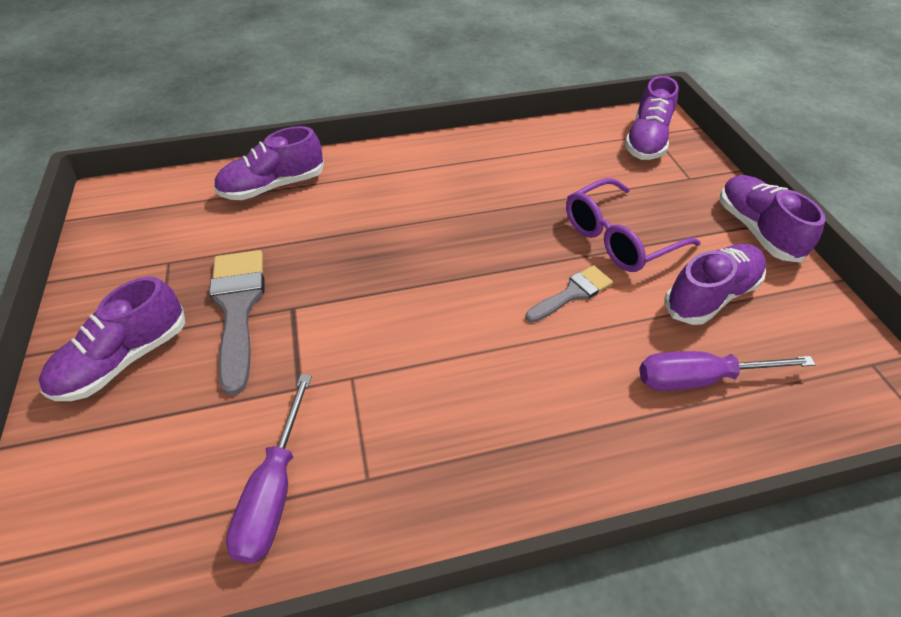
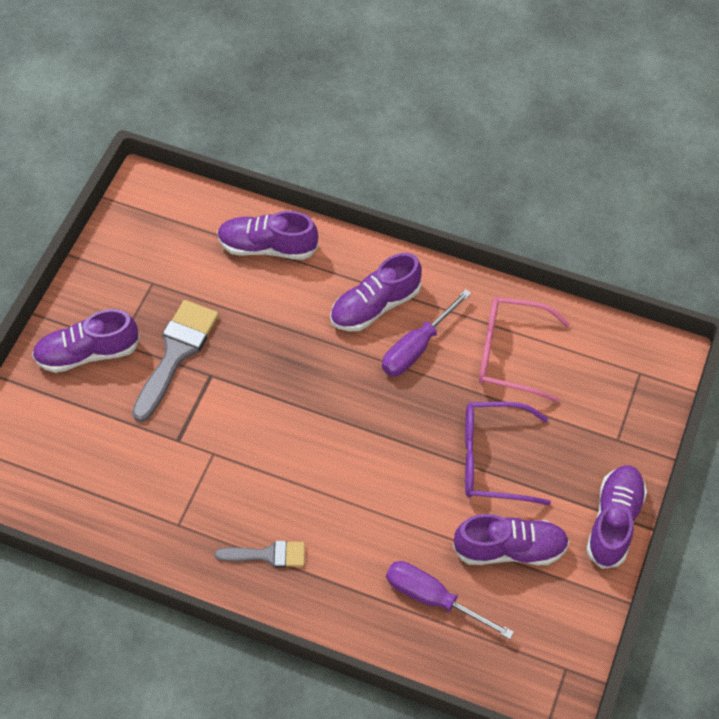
camera: 35 degrees right, 10 degrees up
(274, 490) = (125, 498): purple screwdriver -> purple screwdriver (417, 347)
(552, 164) = (511, 354): none -> pink glasses
(572, 293) = (410, 483): grey brush -> grey brush (268, 555)
(647, 140) = (625, 377): purple shoe -> purple shoe (375, 306)

